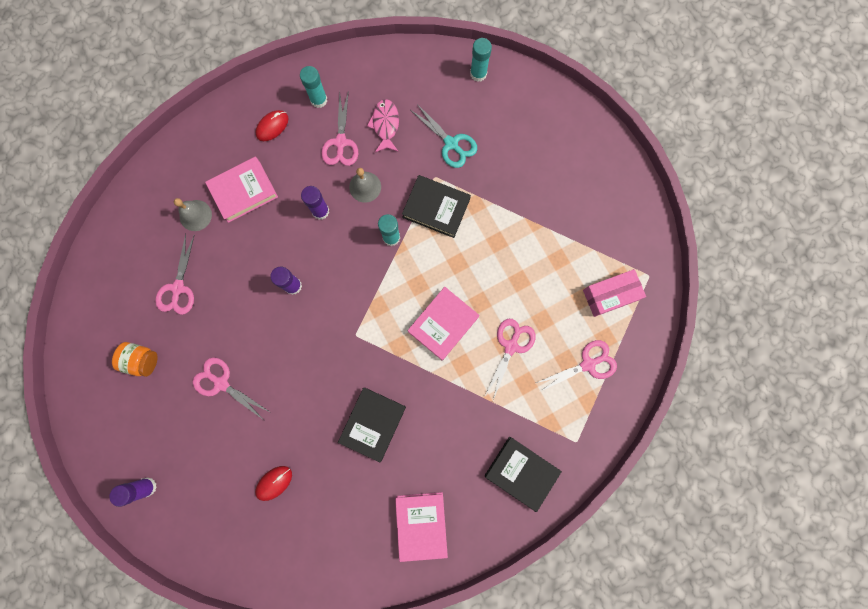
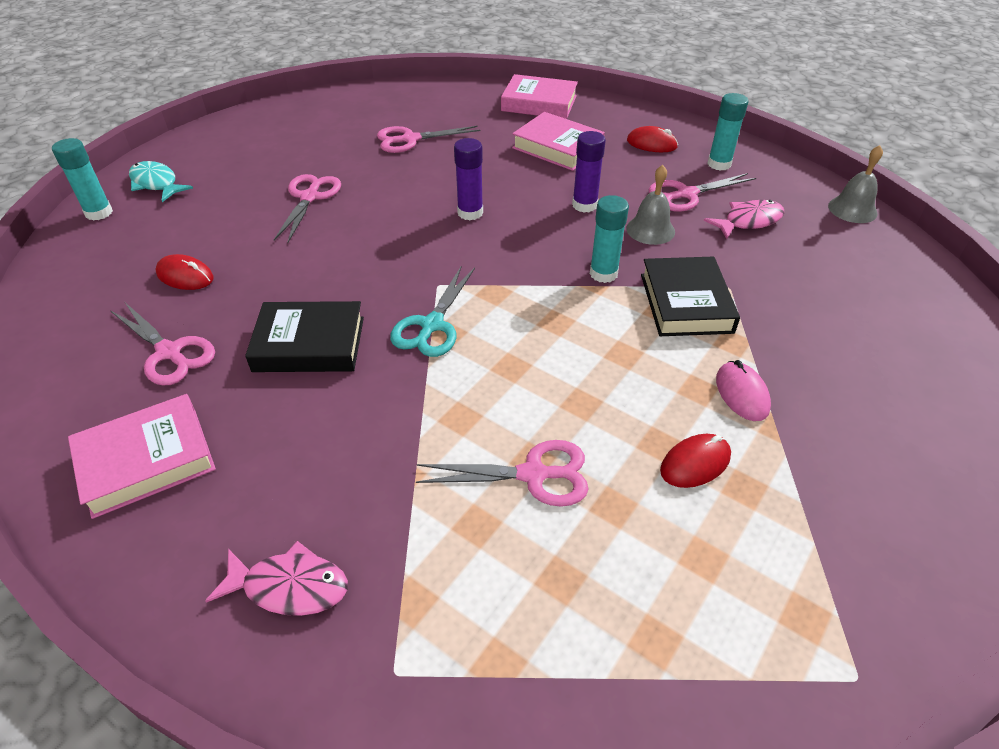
camera: 65 degrees right, 35 degrees down
(142, 360) = (312, 141): orange jar -> none
(147, 486) = (156, 183): purple glue stick -> turquoise fish
(195, 215) = (502, 127): grey bell -> grey bell (852, 209)
(443, 324) = (514, 370): pink book -> pink book (539, 103)
(451, 143) = (793, 287): turquoise scissors -> turquoise scissors (432, 325)
(478, 73) = (921, 280): turquoise glue stick -> turquoise glue stick (99, 213)
(509, 223) = (742, 394): none -> pink mouse
(521, 472) = (289, 587): black book -> pink fish
(537, 271) = (695, 463): none -> red mouse
(588, 364) = (578, 626): pink scissors -> pink scissors (169, 352)
(610, 295) = (751, 611): pink box -> none

